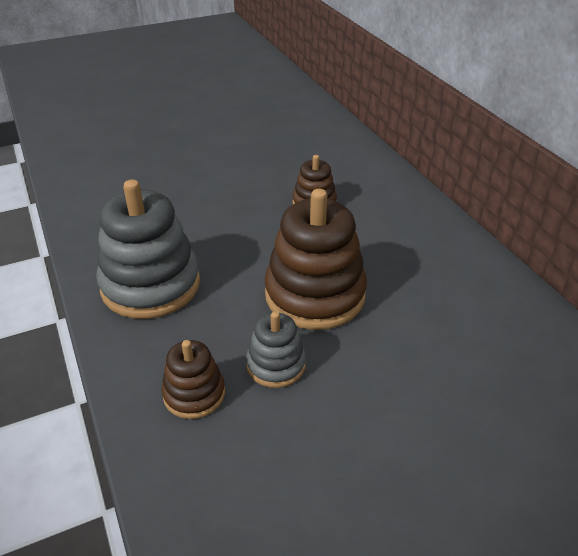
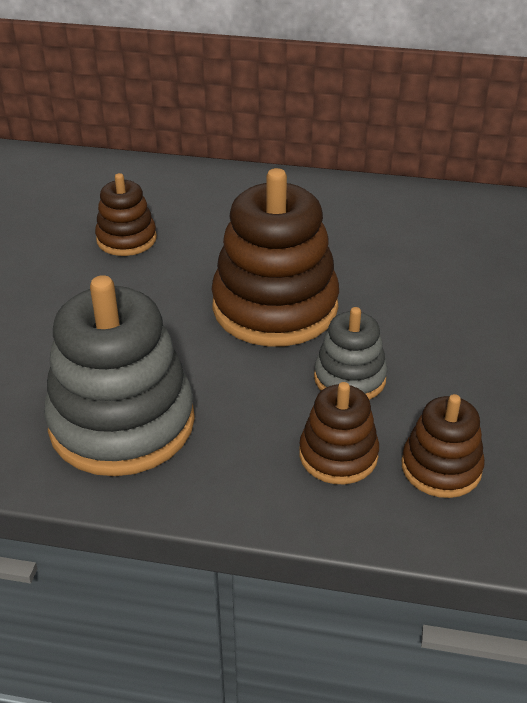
camera: 55 degrees left, 0 degrees up
(223, 457) = (441, 467): none -> brown stacking toy

